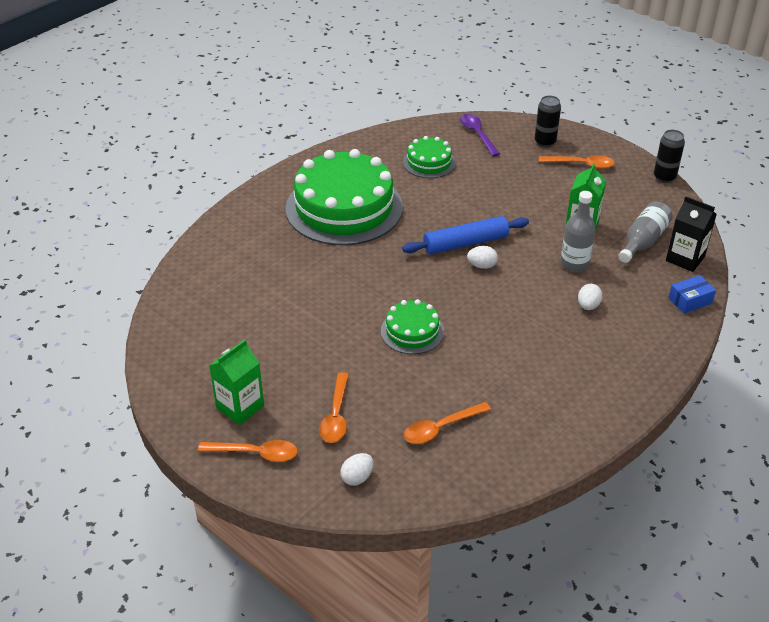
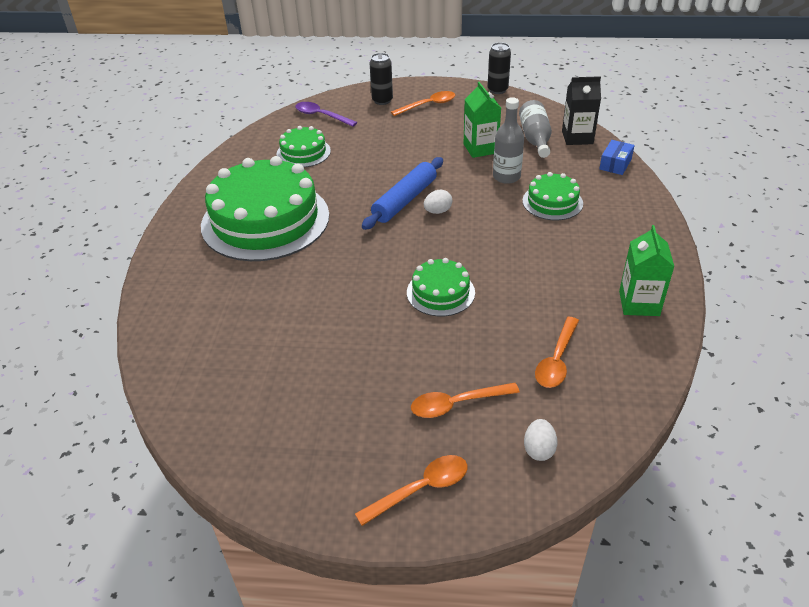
camera: 35 degrees left, 0 degrees up
(240, 407) = (356, 452): green carton -> green carton (639, 303)
(336, 416) = (457, 404): orange spoon -> orange spoon turned 105 degrees clockwise
(588, 306) = (552, 202): white egg -> green cake

